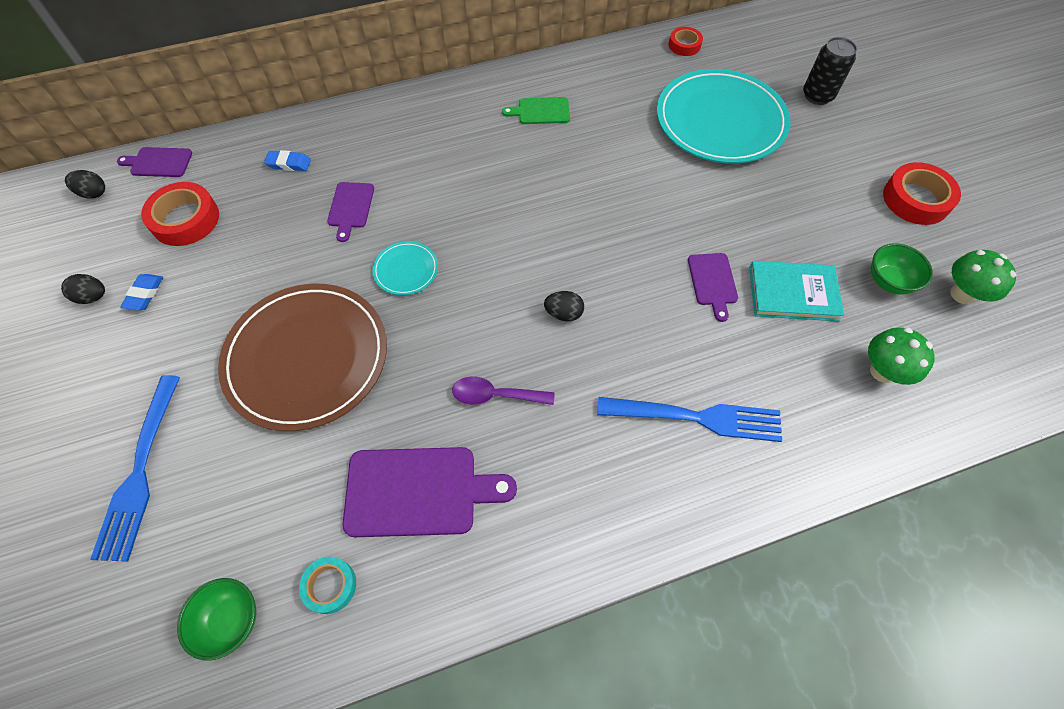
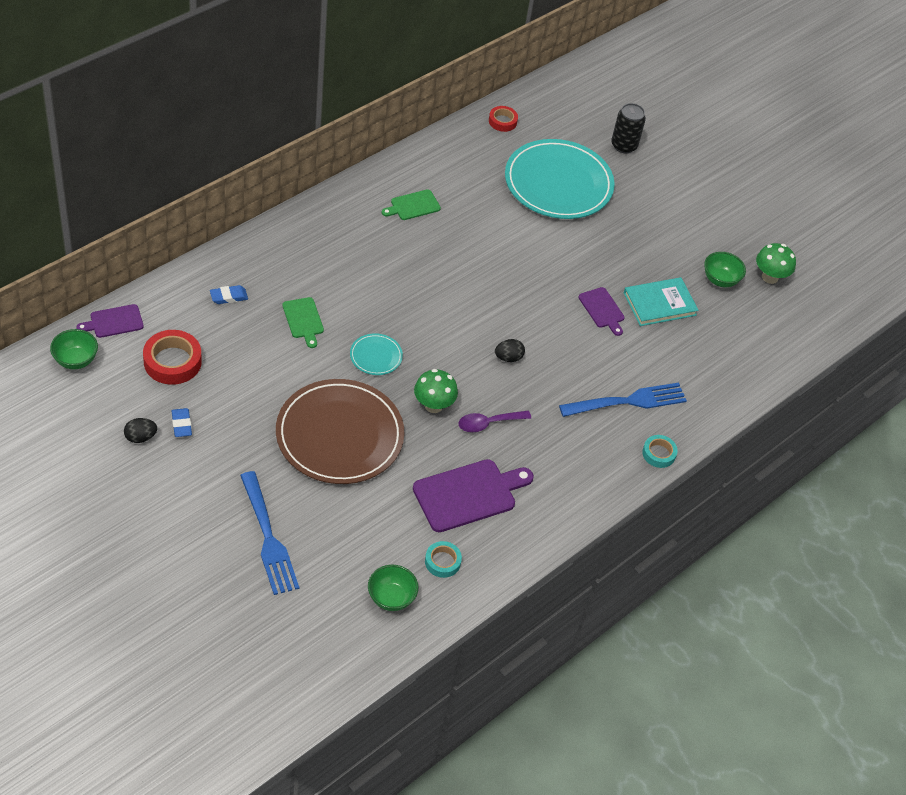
camera: 30 degrees left, 10 degrees down
(93, 193) = (75, 360): black egg -> green bowl
(350, 207) = (303, 320): purple cutting board -> green cutting board
(711, 511) = (658, 454): none -> turquoise tape
(882, 371) = (734, 341): green mushroom -> green mushroom (433, 405)
(916, 199) = (720, 215): red tape -> none

